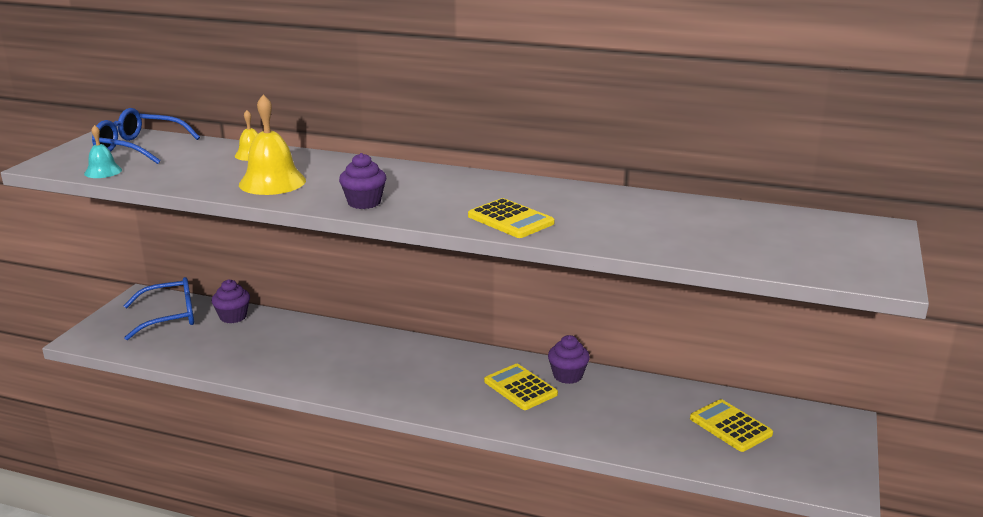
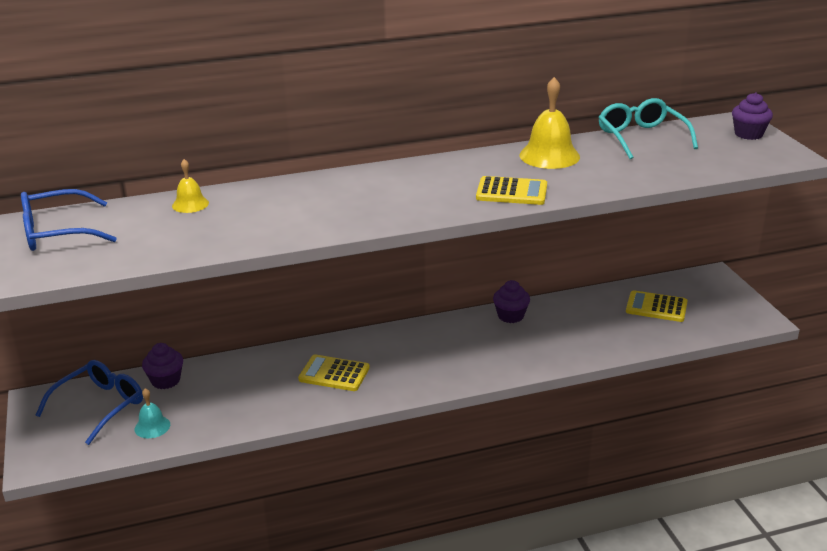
camera: 35 degrees left, 5 degrees up
(103, 171) = (70, 267): turquoise bell -> turquoise bell (152, 426)
(272, 182) = (262, 223): yellow bell -> yellow bell (549, 156)
(364, 202) = (377, 215): purple cupcake -> purple cupcake (748, 134)
(520, 388) = (490, 339): yellow calculator -> yellow calculator (334, 374)
(732, 212) = (641, 137): none -> turquoise glasses

